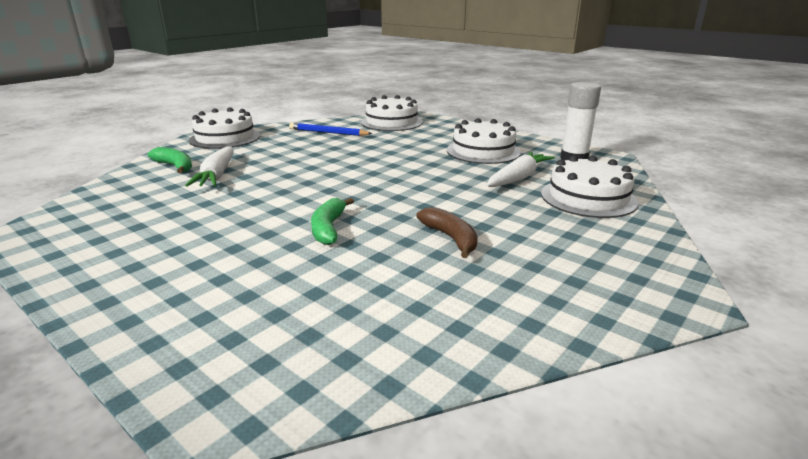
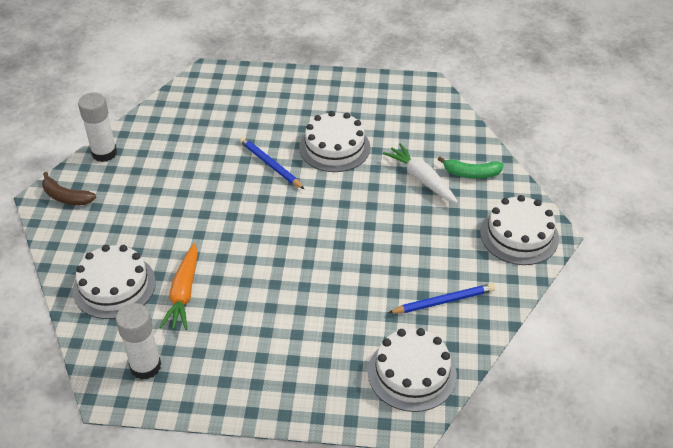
camera: 145 degrees right, 20 degrees up
(328, 228) = (270, 164): green banana -> blue pencil
(451, 238) = (190, 190): brown banana -> brown banana (66, 197)
(483, 151) = (246, 338): white cake -> white cake (334, 147)
(518, 178) = (183, 293): white carrot -> orange carrot
(557, 328) = (104, 153): none -> white glue stick

